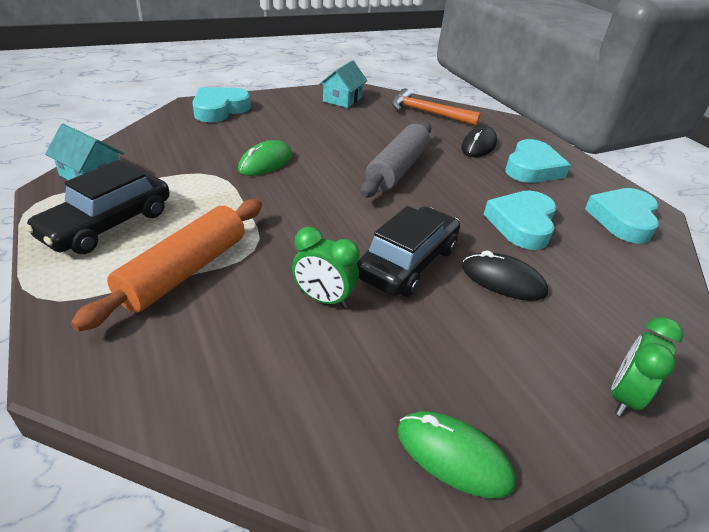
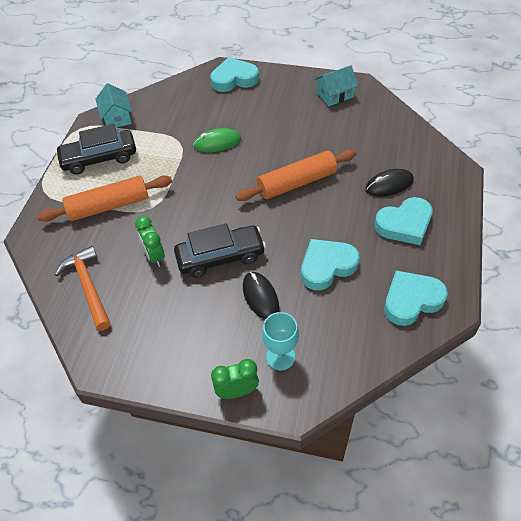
camera: 45 degrees right, 15 degrees up
(397, 169) = (297, 183): grey rolling pin -> orange rolling pin
(427, 113) = (389, 133): orange hammer -> orange hammer (88, 286)
(453, 456) = (128, 361): green mouse -> none
(606, 328) = (280, 357): none -> turquoise goblet

